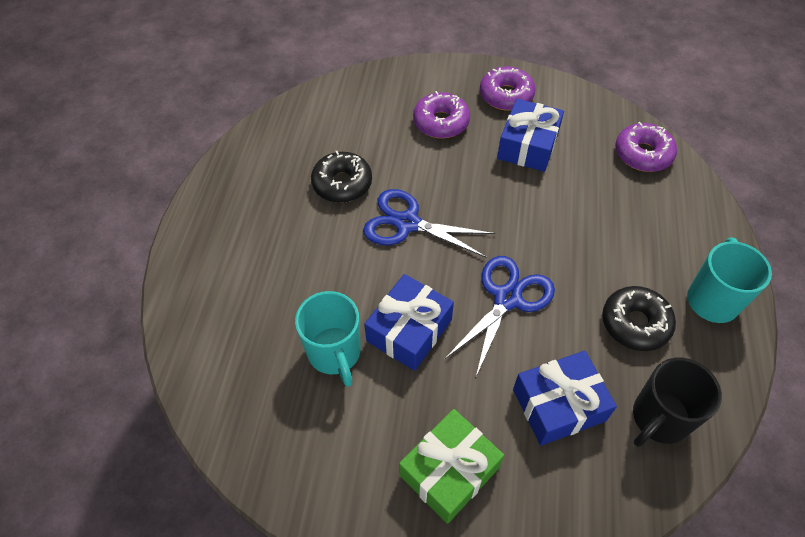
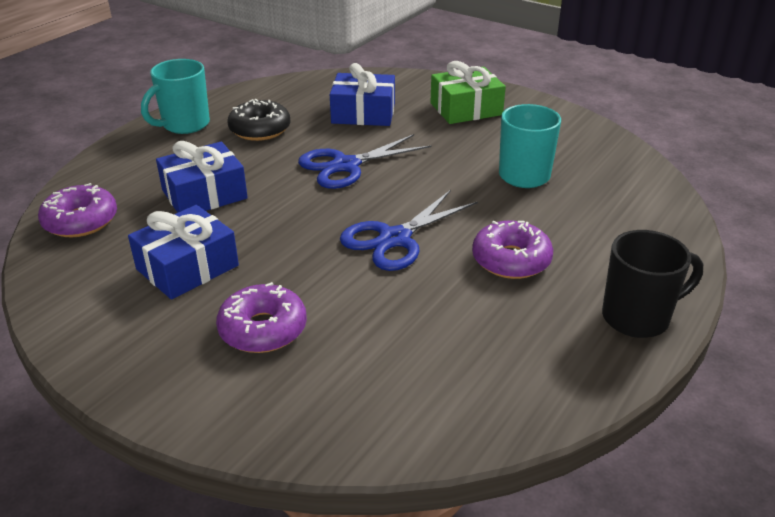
camera: 155 degrees left, 20 degrees down
(342, 183) = (448, 298): black donut -> none
(407, 223) = (395, 239): blue scissors -> blue scissors turned 90 degrees clockwise
(409, 330) = (448, 170): blue gift -> blue gift (204, 194)
(506, 95) = (139, 334): purple donut -> purple donut (511, 260)
(659, 419) = (302, 94): black mug -> black mug (637, 317)

